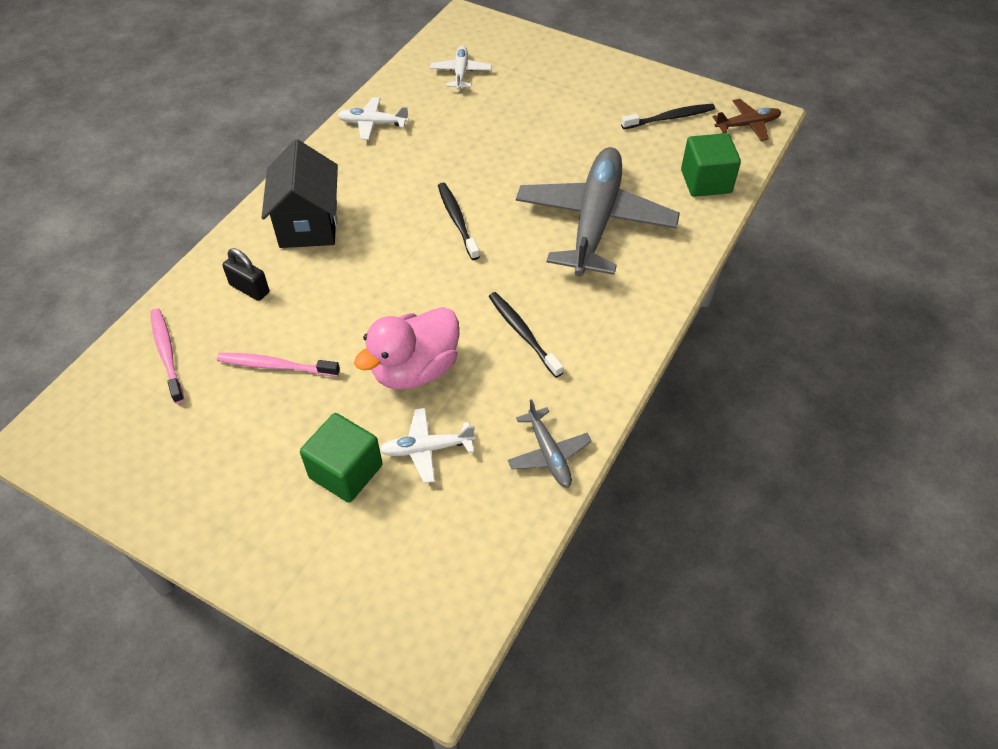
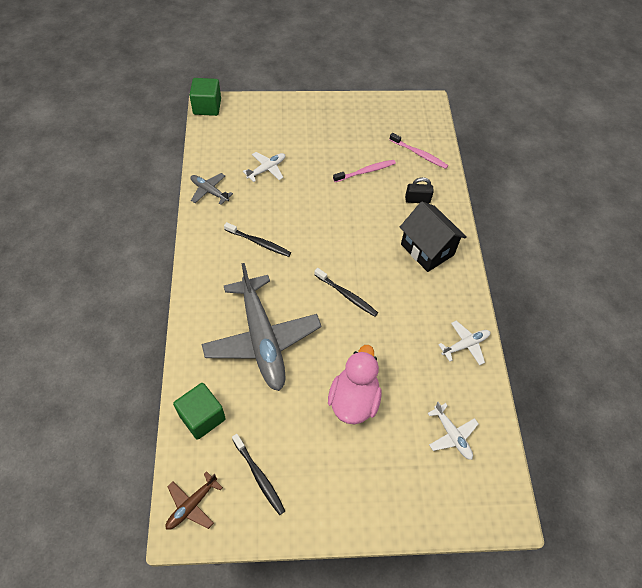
camera: 145 degrees right, 5 degrees up
(346, 471) = (294, 146): green cube -> green cube (207, 107)
(415, 369) = (299, 199): pink duck -> pink duck (354, 400)
(670, 118) = (259, 476): black toothbrush -> black toothbrush turned 75 degrees counterclockwise

